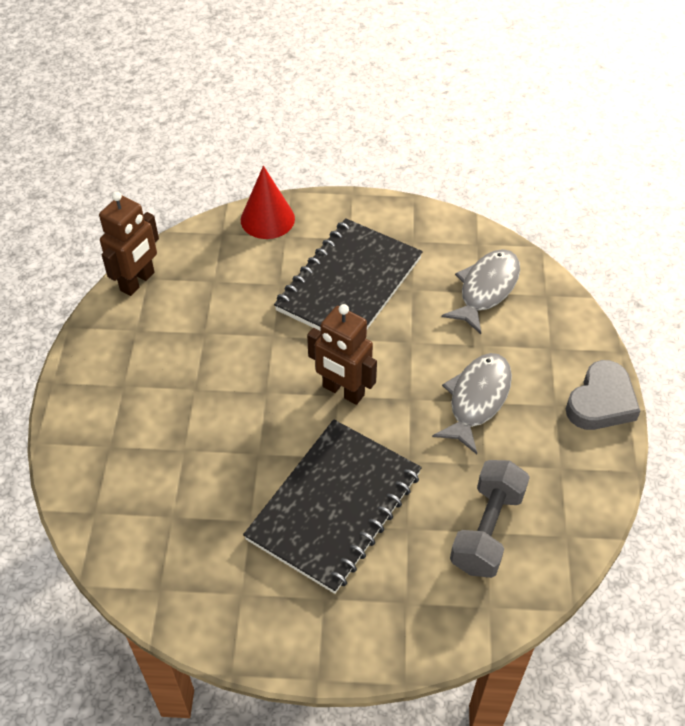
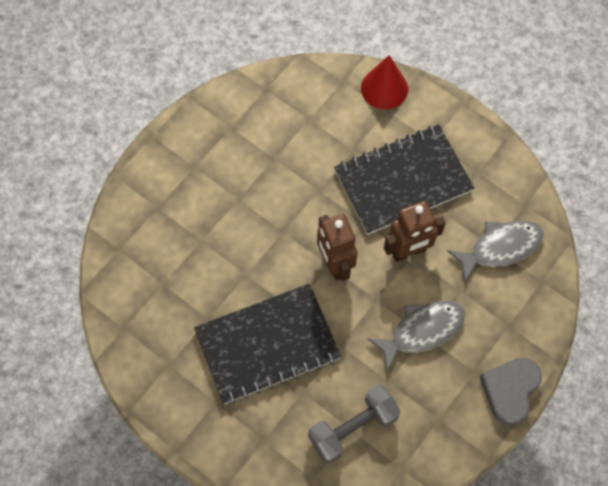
camera: 35 degrees right, 15 degrees up
(138, 282) = (257, 88): brown robot -> brown robot (409, 251)
(601, 402) = (510, 391): grey heart -> grey heart turned 135 degrees clockwise

